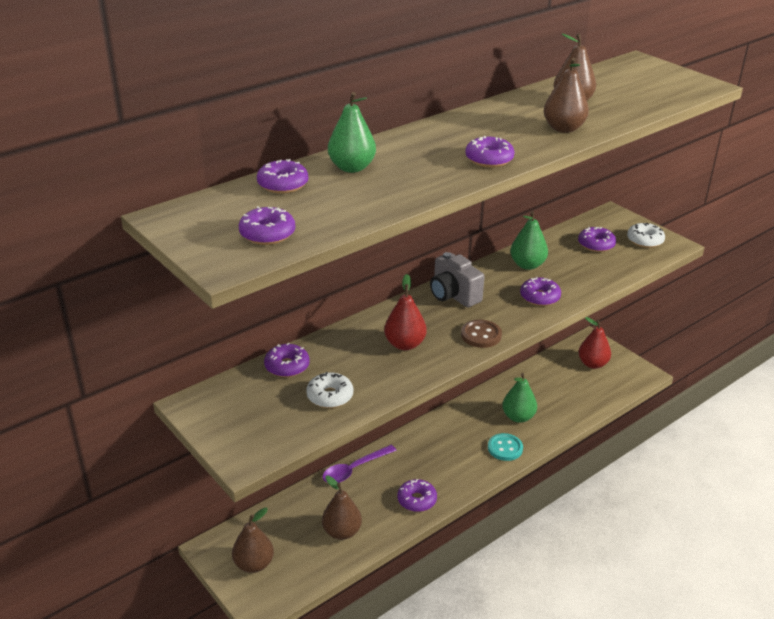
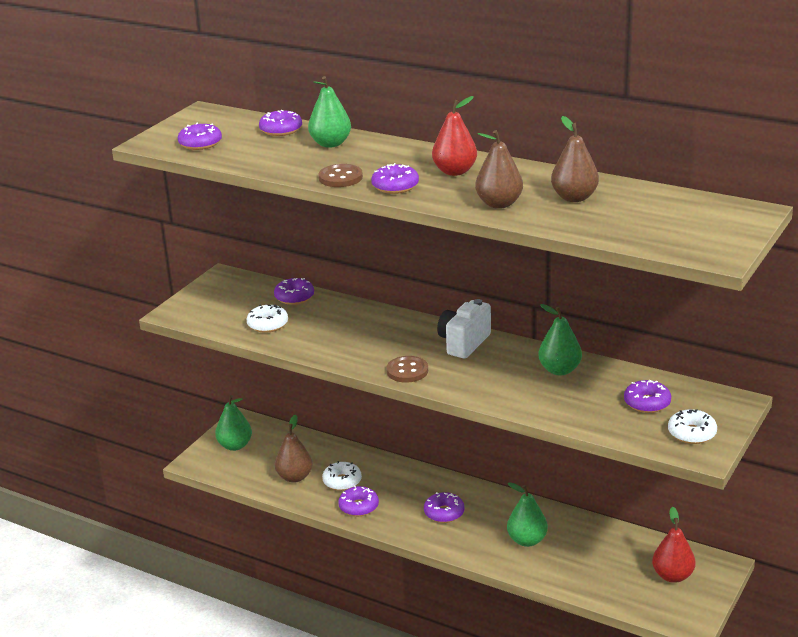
camera: 70 degrees right, 5 degrees down
(254, 564) = (235, 446): brown pear -> green pear
(354, 469) = (376, 461): purple spoon -> none
(371, 500) = (342, 481): none -> white donut
(405, 344) = (363, 338): red pear -> red pear (455, 171)
(445, 178) = (340, 178): none -> brown button
(453, 295) = (464, 343): grey camera -> white camera
(505, 448) = (469, 542): turquoise button -> none
(539, 297) = (502, 388): purple donut -> purple donut (444, 513)

